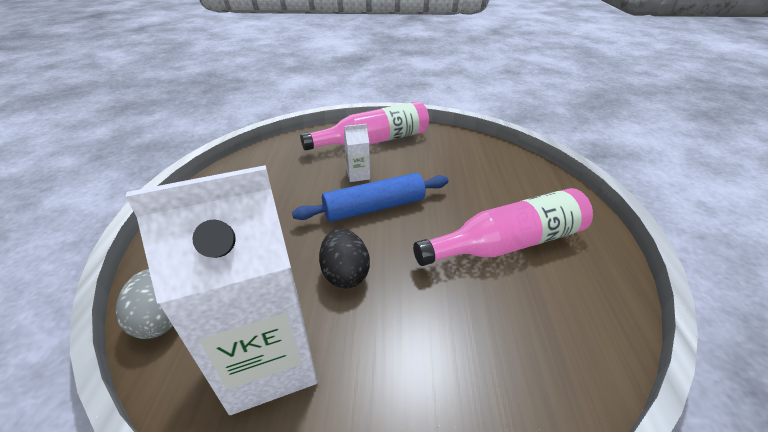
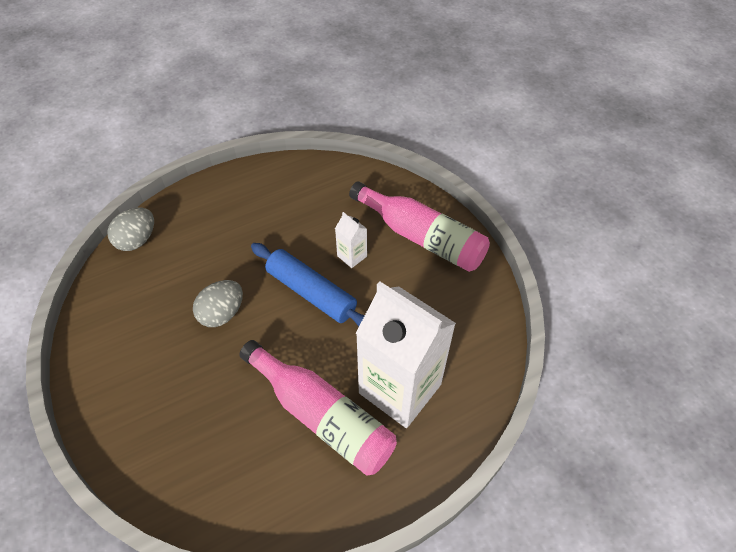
camera: 60 degrees right, 15 degrees up
(268, 361) = (132, 313): white carton -> white carton (400, 388)
(345, 274) = (222, 313): black egg -> grey egg

